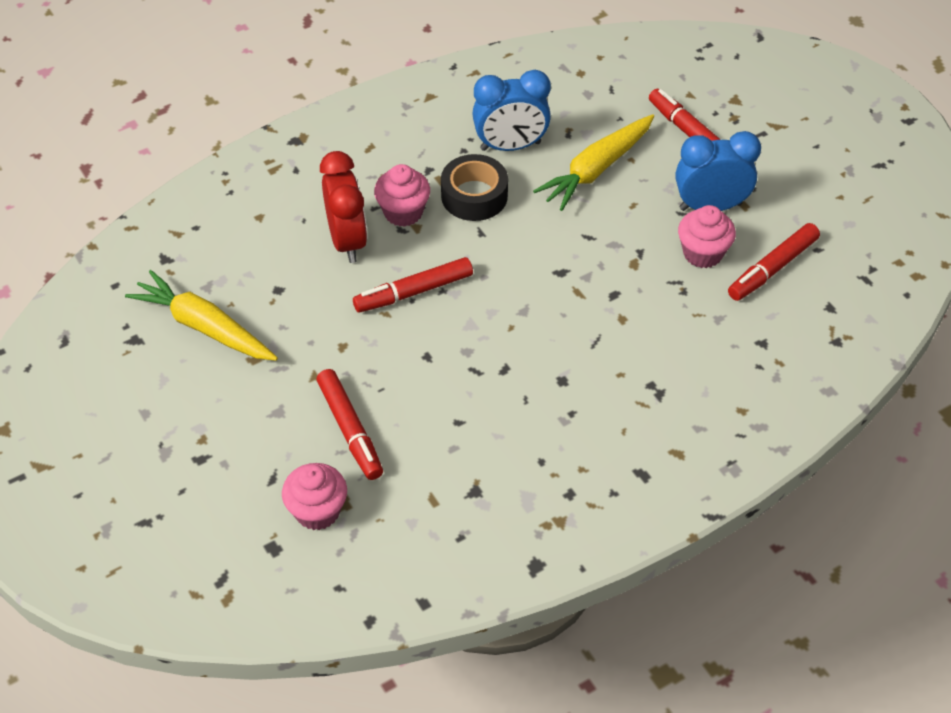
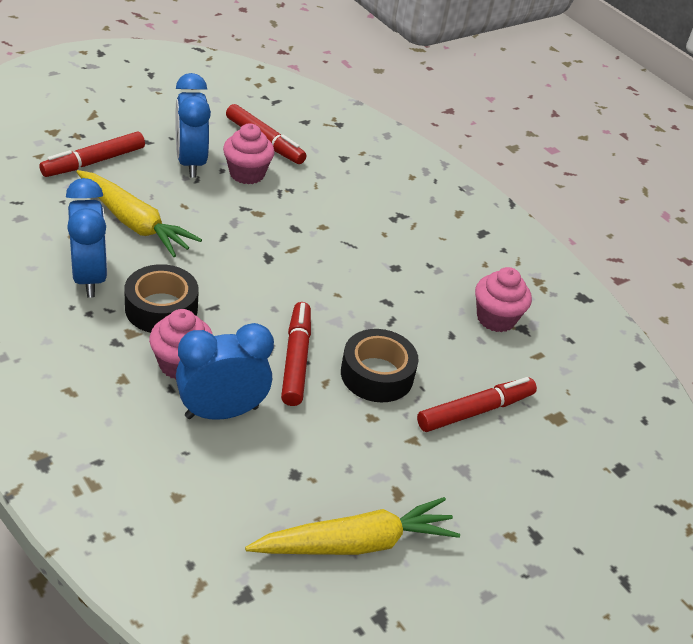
camera: 100 degrees left, 10 degrees down
(204, 327) = (355, 543): yellow carrot -> yellow carrot turned 135 degrees counterclockwise
(317, 511) = (572, 435): pink cupcake -> pink cupcake (495, 318)
(347, 241) = (221, 412): red clock -> blue clock
(397, 353) = (377, 374): none -> black tape
(413, 292) = (296, 359): red marker -> red marker turned 150 degrees counterclockwise

